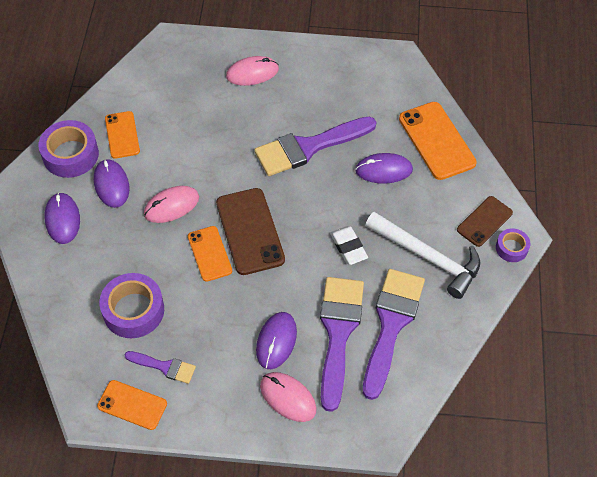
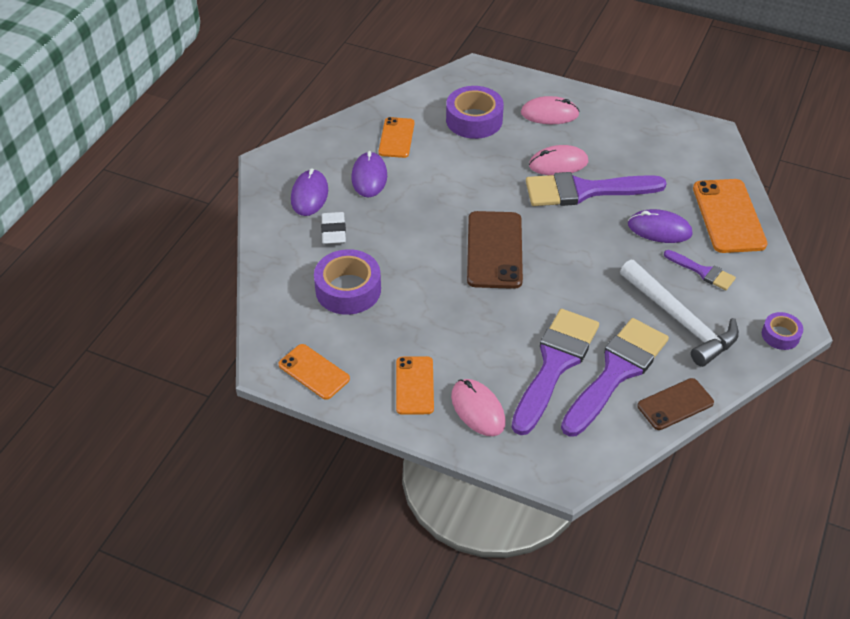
camera: 20 degrees right, 10 degrees down
(70, 155) = (339, 143): purple tape -> purple tape (474, 120)
(164, 367) = (360, 347): purple brush -> purple brush (702, 271)
(171, 206) = (422, 209): pink mouse -> pink mouse (558, 163)
(209, 254) = (445, 259): orange phone -> orange phone (414, 385)
(276, 341) = (485, 355): purple mouse -> none
(348, 247) = (595, 289): white eraser -> white eraser (333, 231)
(484, 221) = (757, 302): brown phone -> brown phone (675, 404)

